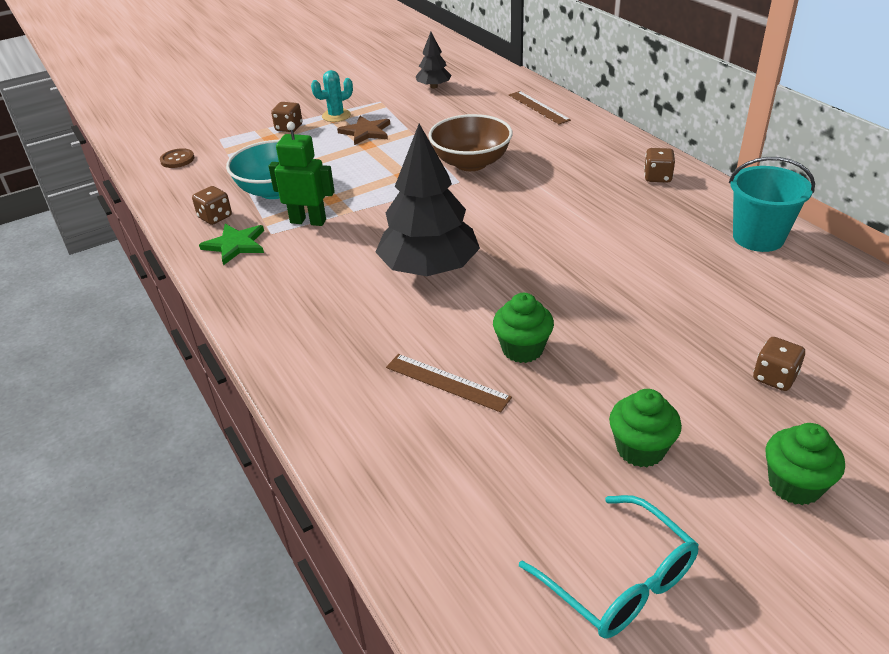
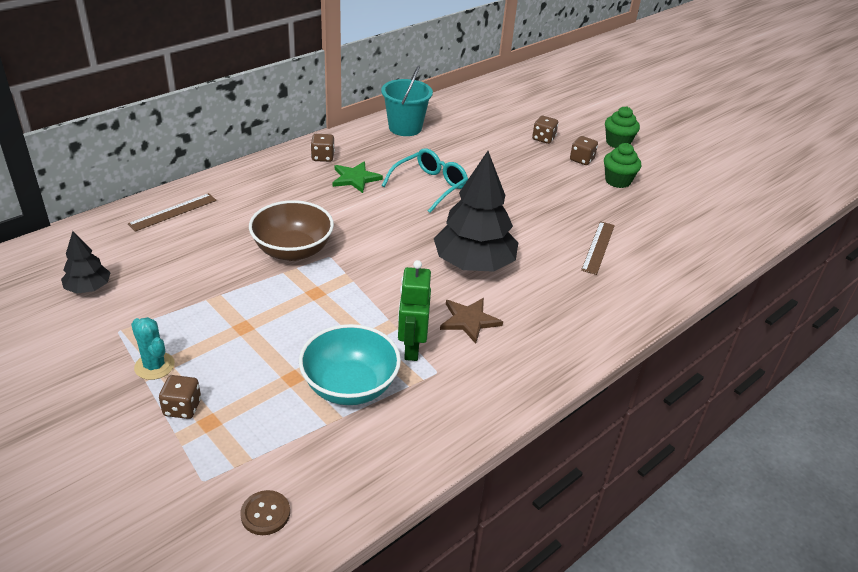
camera: 105 degrees left, 0 degrees up
(215, 217) = (412, 427): brown dice -> brown dice (581, 160)
(235, 245) = (463, 395): green star -> green star (355, 178)
(366, 132) = (209, 332): brown star -> brown star (469, 321)
(522, 349) = (553, 218): green cupcake -> none
(620, 581) = (702, 190): turquoise glasses -> turquoise glasses (430, 186)

